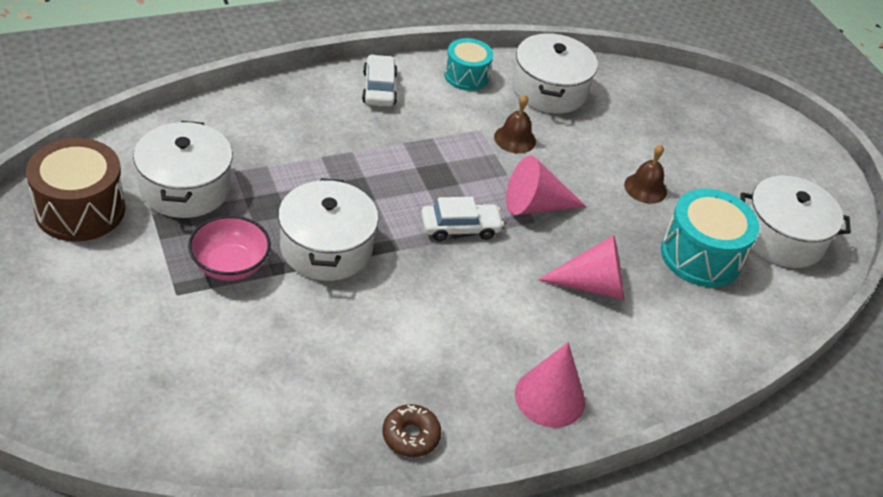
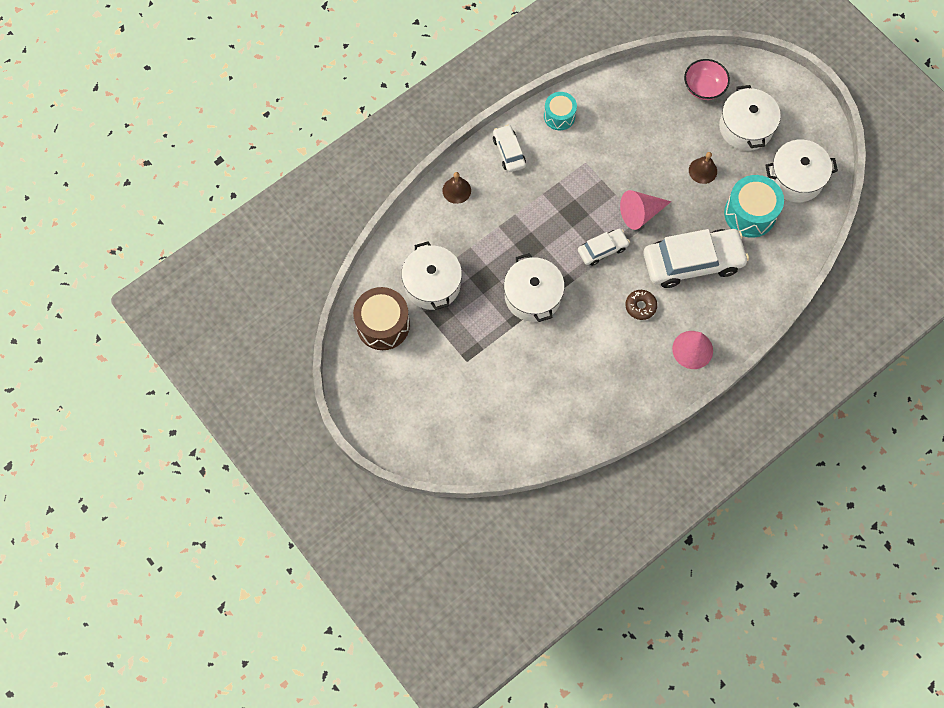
camera: 10 degrees left, 25 degrees up
(230, 265) = (485, 330): pink bowl -> pink bowl (703, 88)
(411, 436) = (628, 402): brown donut -> brown donut (640, 306)
(515, 139) = (609, 161): brown bell -> brown bell (456, 190)
(549, 90) = (617, 106): white pot -> white pot (745, 127)
(592, 285) = (692, 262): pink cone -> white car

